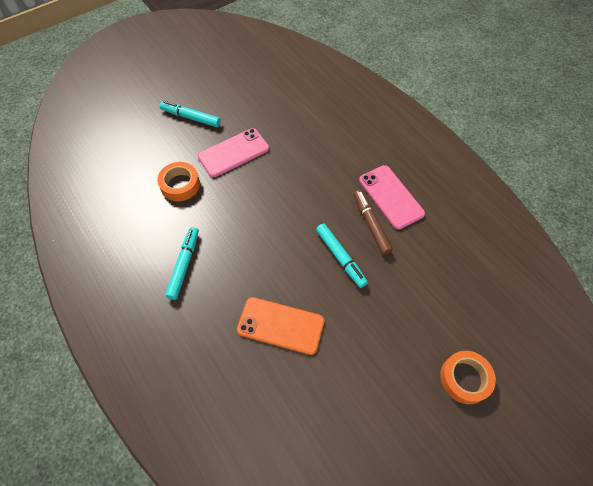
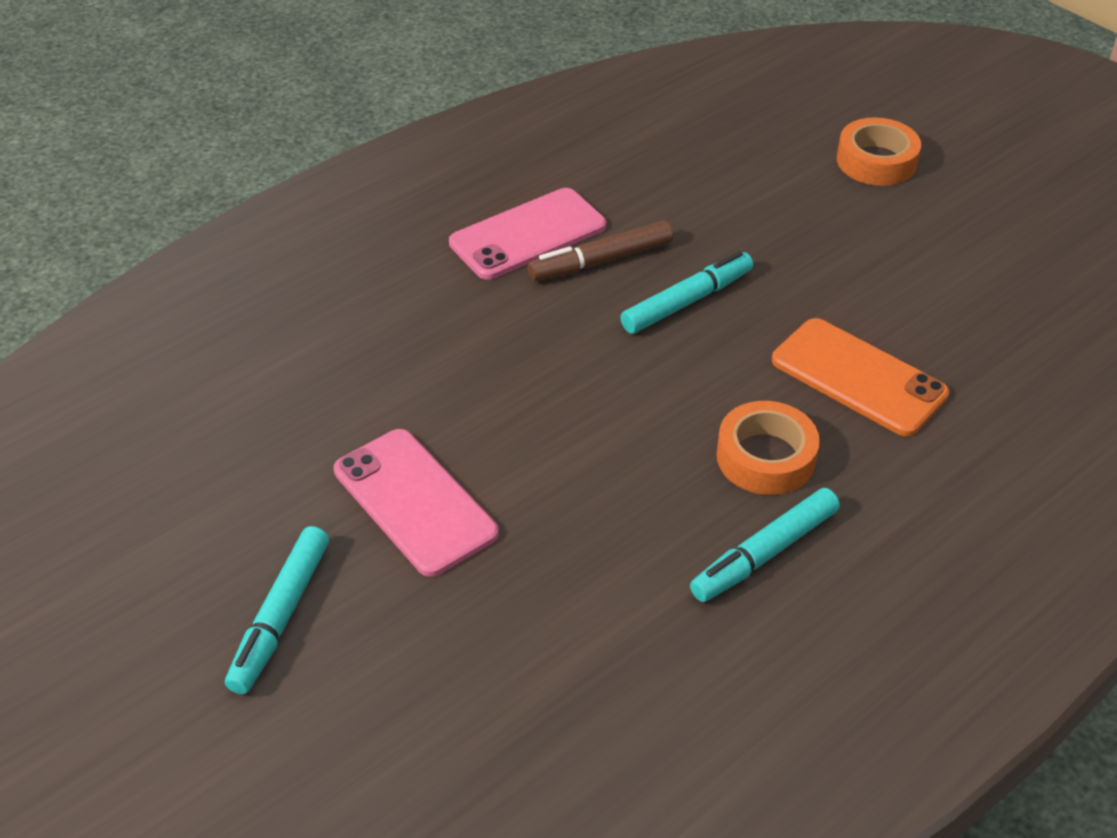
camera: 95 degrees left, 15 degrees down
(180, 185) = (530, 601): orange tape -> orange tape (765, 457)
(184, 265) = (765, 553): turquoise marker -> turquoise marker turned 45 degrees counterclockwise
(280, 325) = (858, 377): orange phone -> orange phone turned 60 degrees counterclockwise

